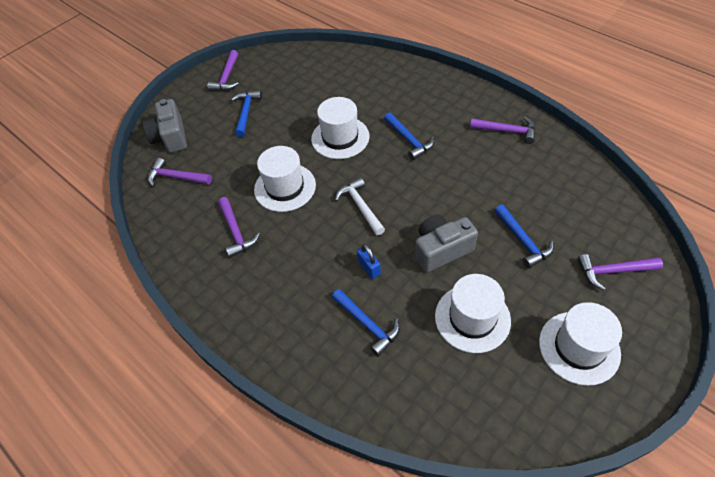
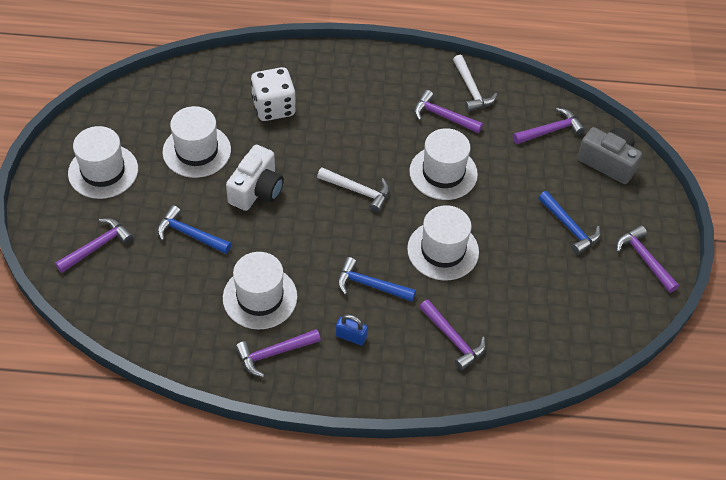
camera: 135 degrees right, 0 degrees up
(189, 242) = (471, 90): none -> white hammer
(367, 324) = (274, 107): blue hammer -> white dice
(369, 268) = (306, 145): blue padlock -> blue padlock (351, 336)
(384, 89) = (453, 339): none -> purple hammer
(441, 250) = (256, 190): grey camera -> white camera
(494, 168) = (260, 297): none -> white hat

